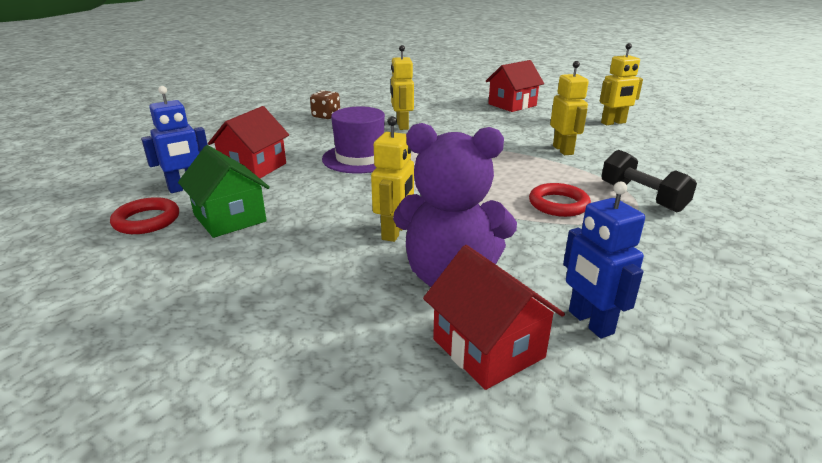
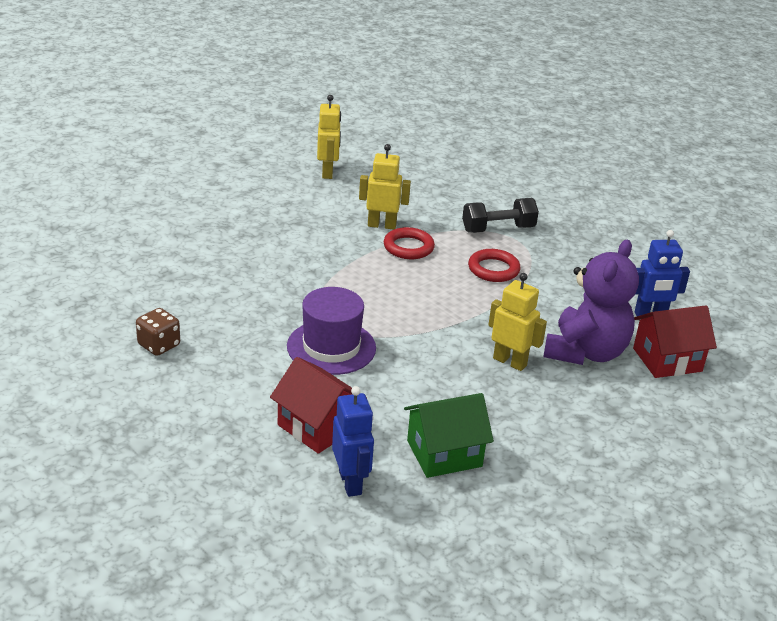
camera: 75 degrees left, 5 degrees up
(147, 220) = (426, 512): red ring -> red ring (408, 247)
(402, 126) = (243, 296): yellow robot -> none
(512, 105) = (224, 205): red house -> none

